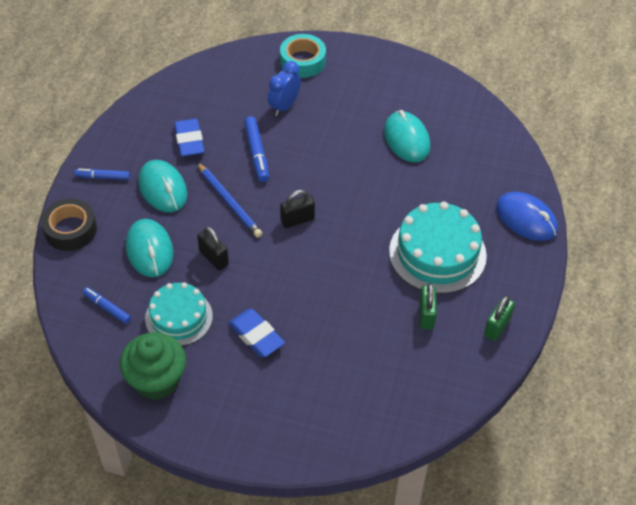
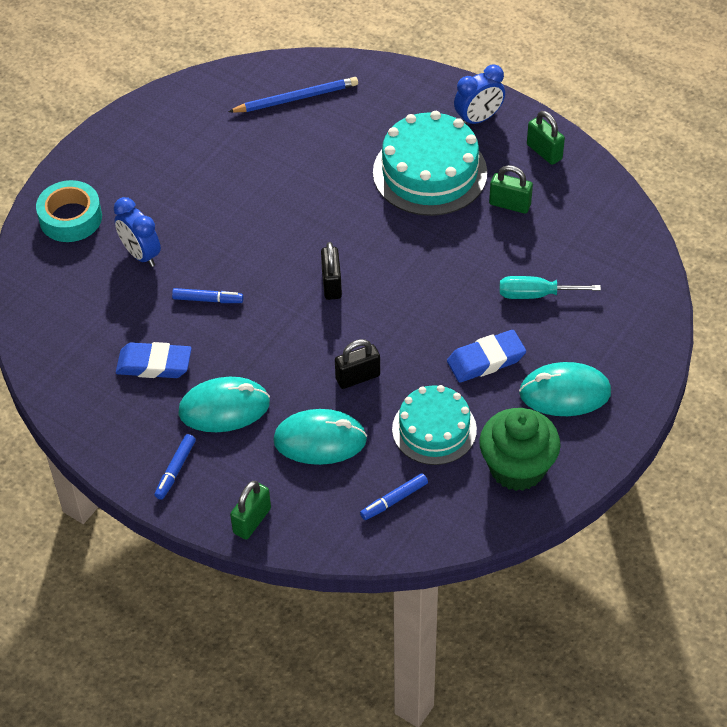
camera: 70 degrees left, 0 degrees up
(70, 230) = (252, 520): black tape -> green padlock
(229, 202) = (275, 344): blue pencil -> blue pencil (296, 98)
(256, 153) = (208, 300): blue marker -> blue marker, size x0.67
(336, 355) = (535, 294): none -> turquoise screwdriver
(406, 139) = (251, 153): turquoise mouse -> turquoise mouse (564, 393)
(512, 272) = (478, 119): none -> blue clock
(526, 219) = (412, 87): blue mouse -> none

